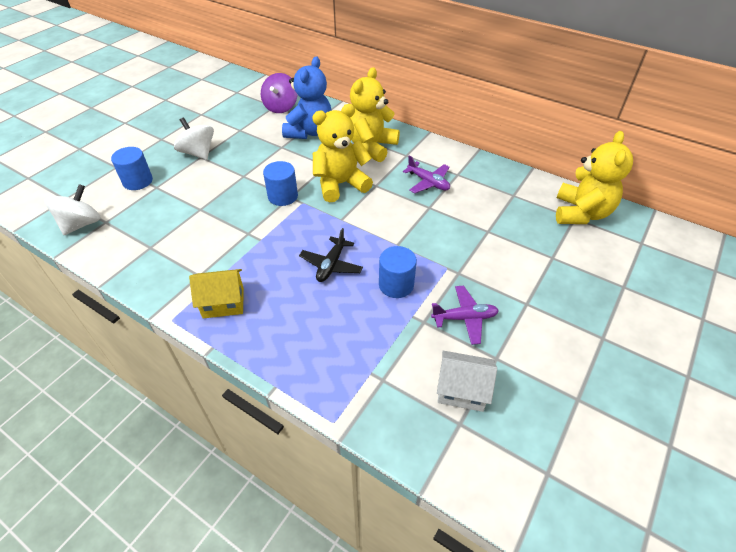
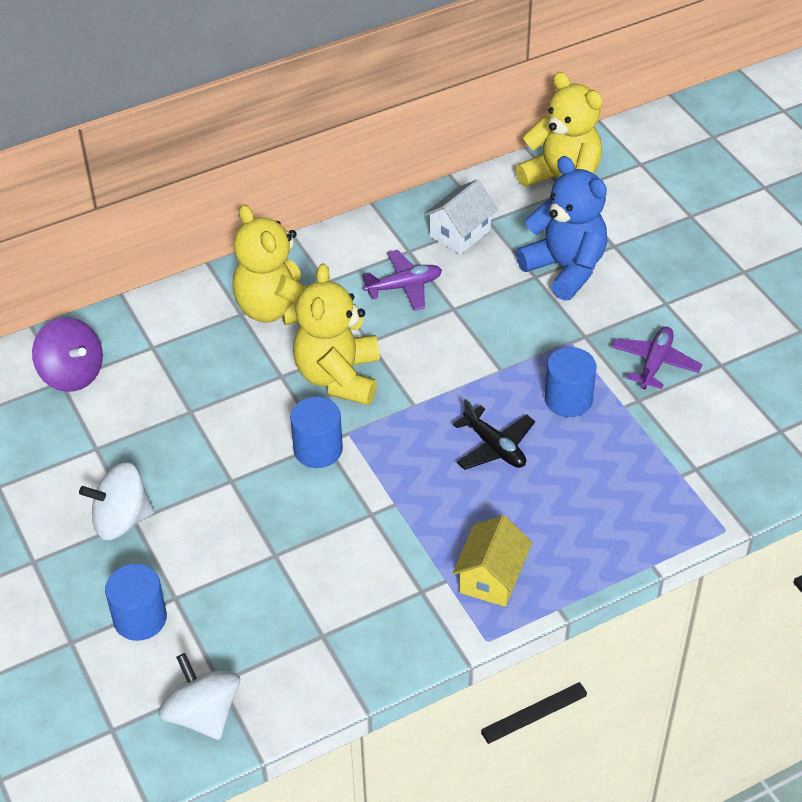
camera: 60 degrees left, 0 degrees up
(309, 132) = (178, 364): blue teddy bear -> blue teddy bear (565, 269)
(461, 390) = (744, 410): white house -> white house (460, 233)

